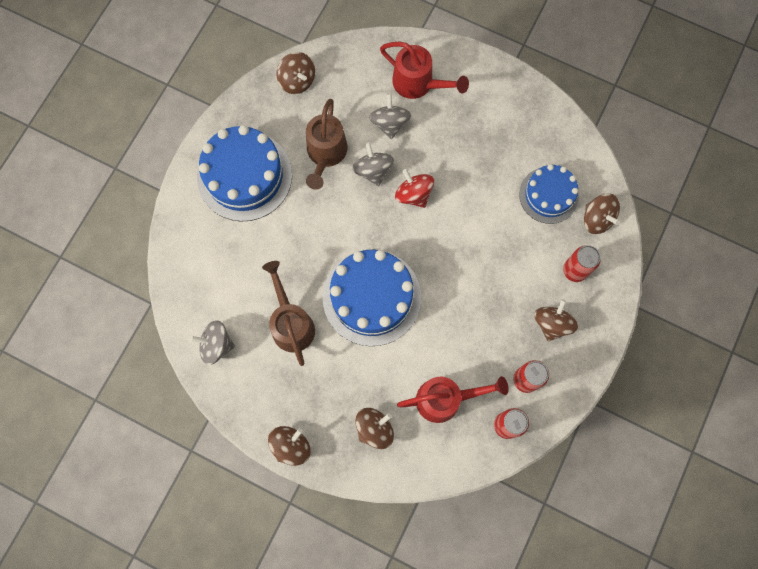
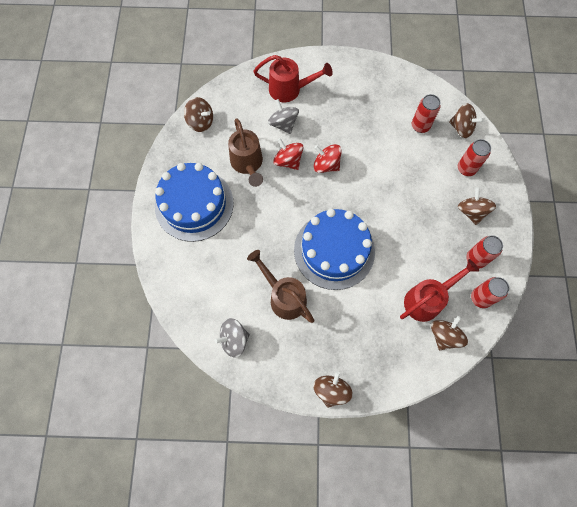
camera: 25 degrees left, 5 degrees down
(373, 170) = (288, 161): grey spinning top -> red spinning top
(374, 429) = (387, 346): brown spinning top -> brown spinning top (444, 336)
(548, 195) = (420, 126): blue cake -> red can

